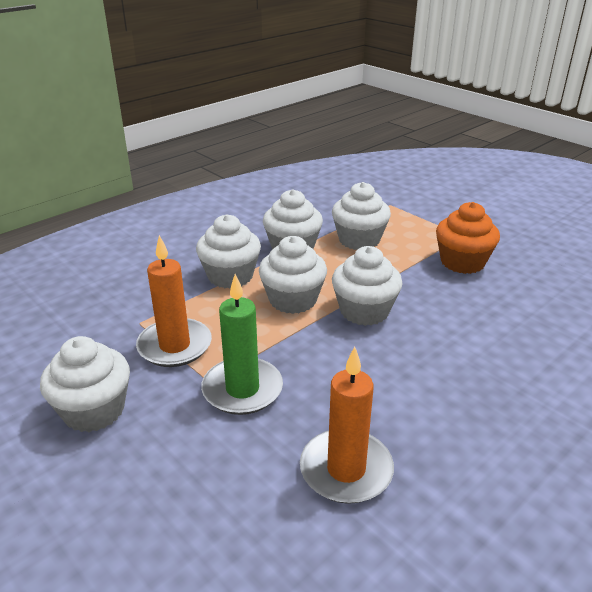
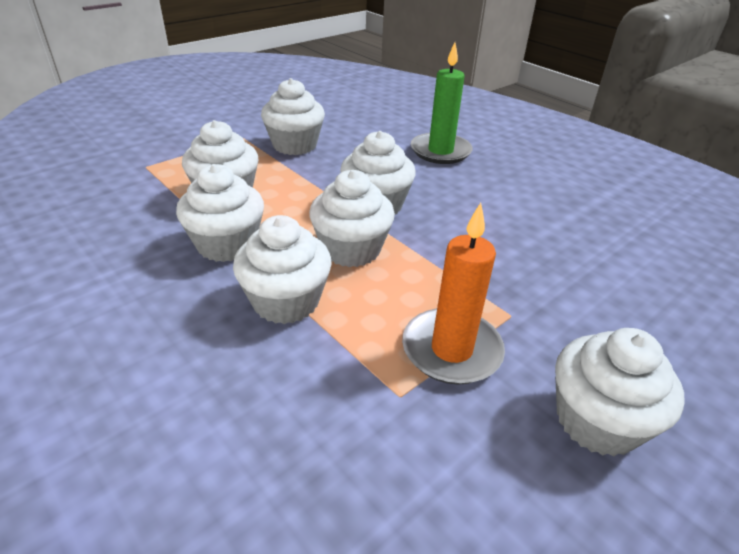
camera: 90 degrees left, 5 degrees up
(242, 389) = (518, 289): green candle -> green candle (440, 151)
(346, 469) = (596, 233): orange candle -> none
(462, 262) = (294, 145): orange cupcake -> white cupcake

